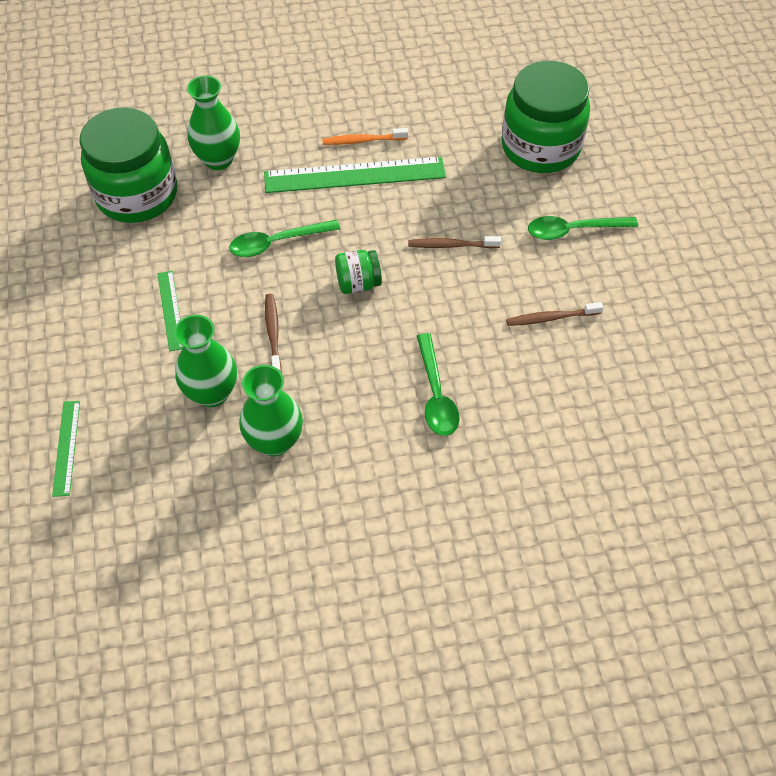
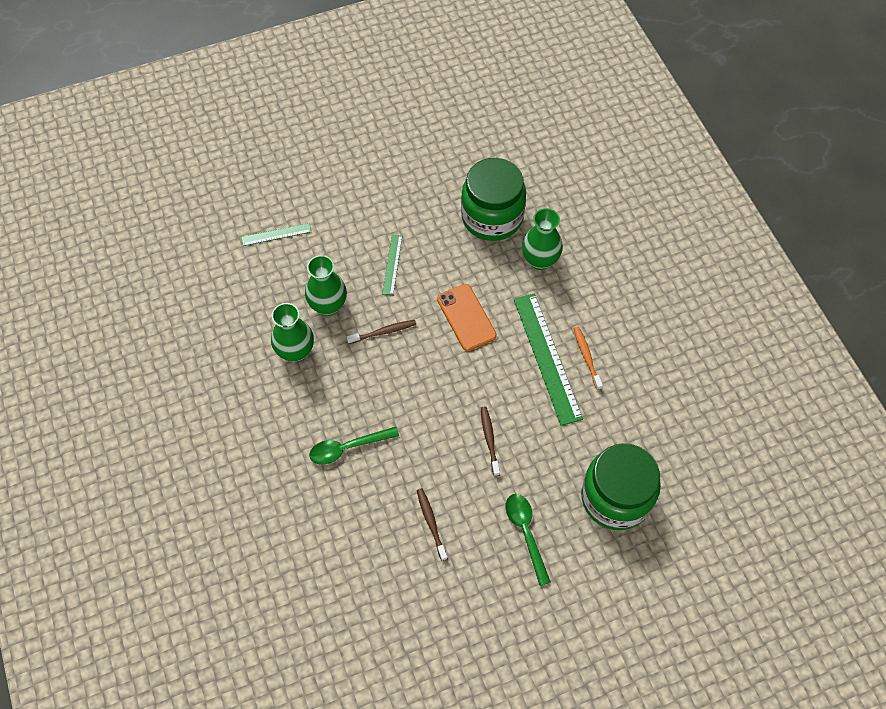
camera: 80 degrees right, 5 degrees up
(171, 310) = (392, 264): green ruler -> green ruler turned 60 degrees counterclockwise
(277, 242) = (466, 317): green spoon -> orange phone
(358, 283) = (438, 379): green jar -> none

